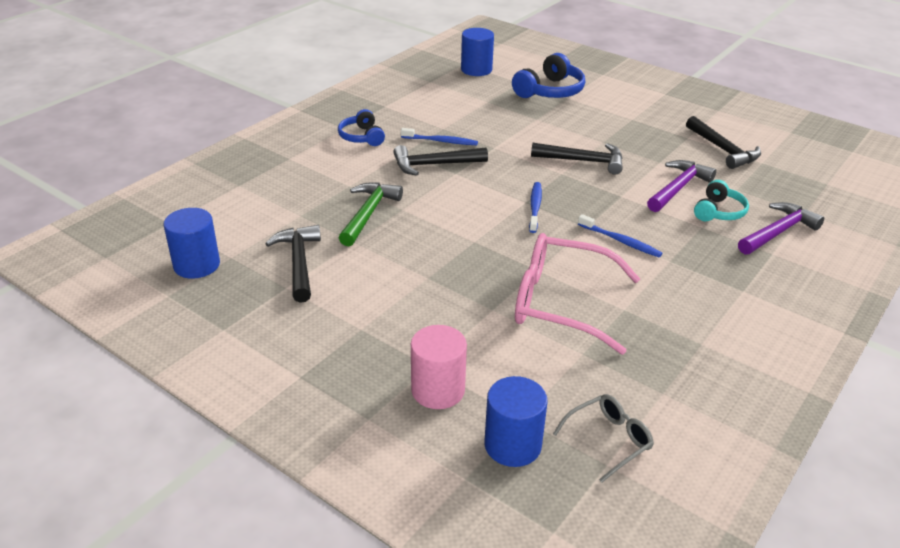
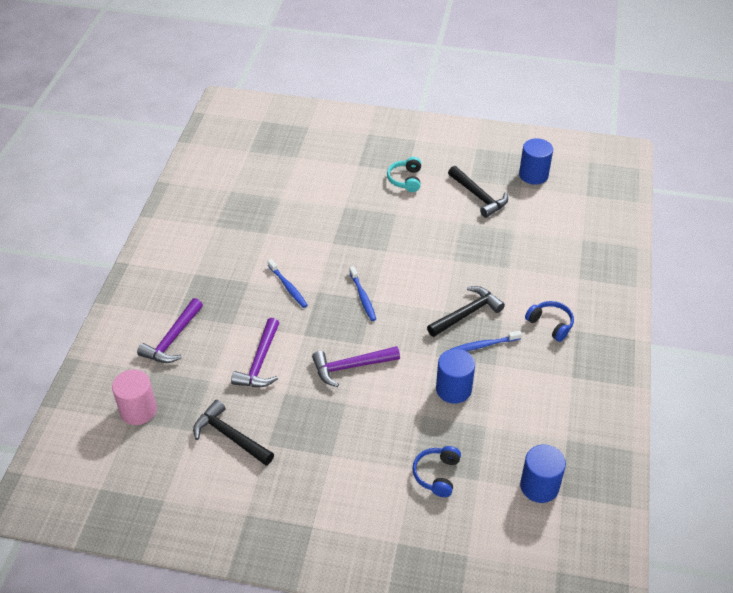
camera: 155 degrees right, 10 degrees up
(368, 214) = (472, 247): green hammer -> none
(438, 390) = (344, 155): pink cylinder -> pink cylinder (138, 410)
(512, 445) = (295, 144): blue cylinder -> blue cylinder (453, 389)
(550, 91) = (437, 474): blue headphones -> blue headphones, size x0.63
(560, 303) = (307, 224): pink glasses -> none
(583, 161) = (351, 367): black hammer -> purple hammer
(609, 440) = (251, 160): grey glasses -> none
(620, 241) = (288, 287): blue toothbrush -> blue toothbrush turned 135 degrees counterclockwise
(718, 211) = (222, 345): turquoise headphones -> turquoise headphones (406, 180)

